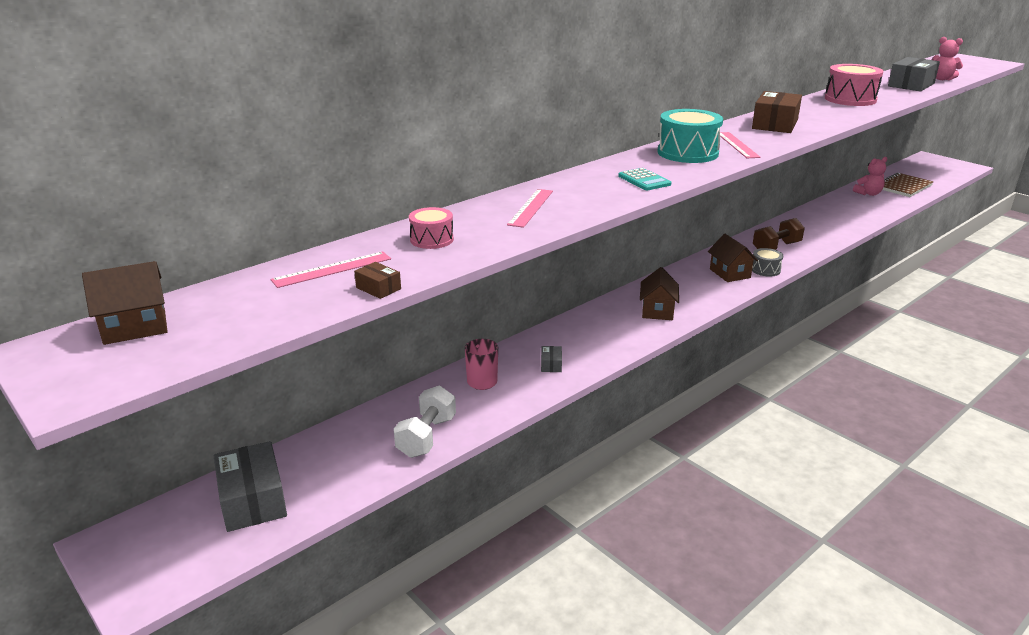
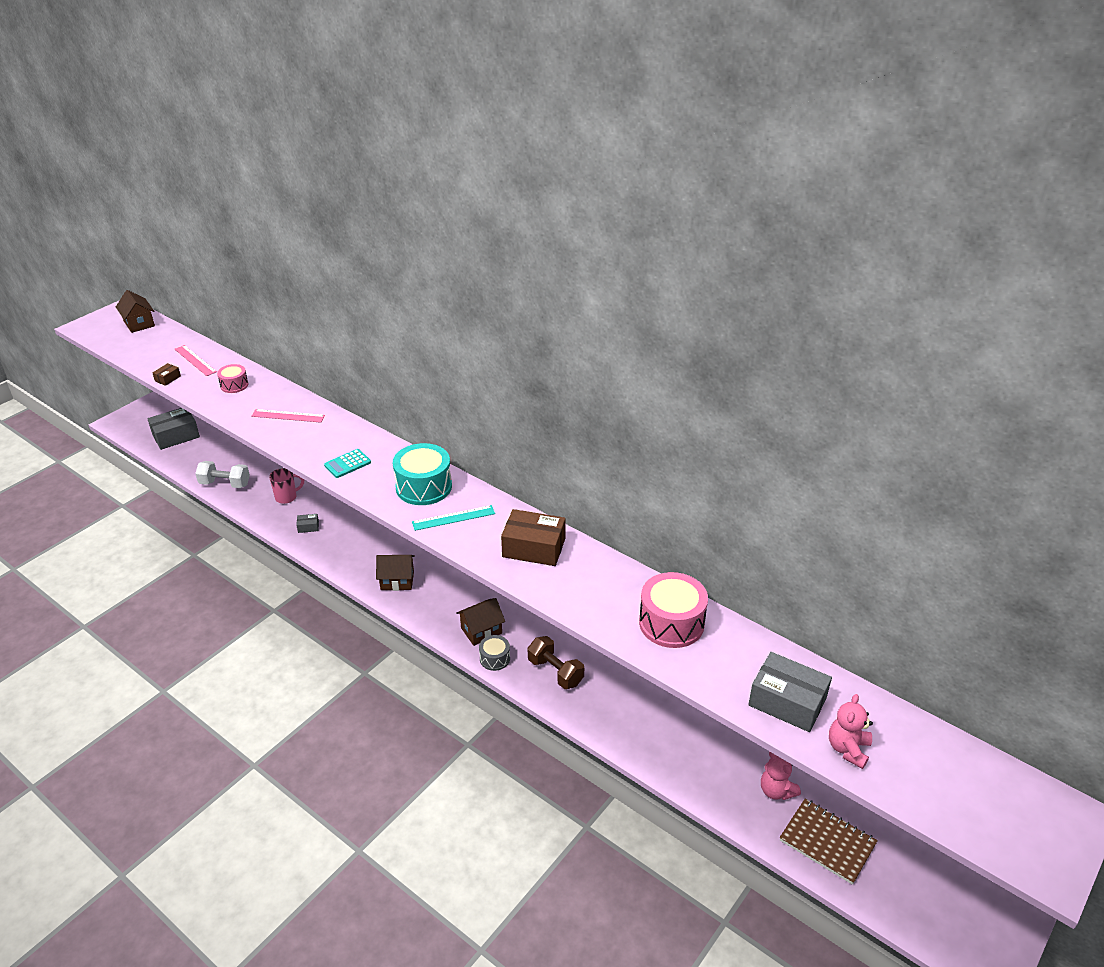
camera: 80 degrees right, 10 degrees up
(737, 145) = (453, 518): pink ruler -> turquoise ruler

